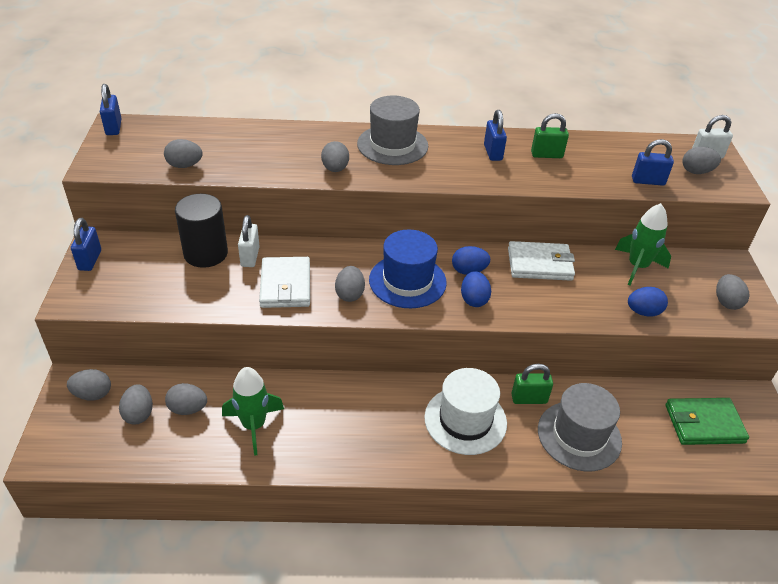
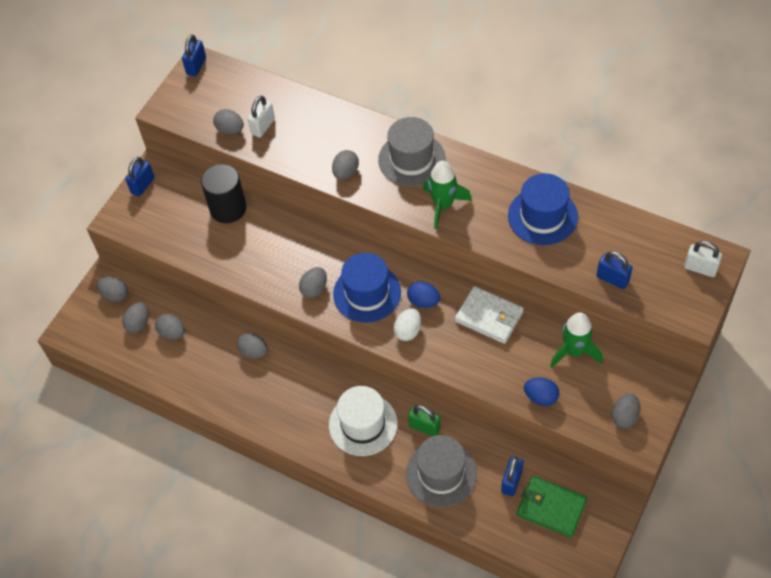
camera: 35 degrees right, 15 degrees up
(250, 257) = (259, 224): white padlock -> white padlock (263, 126)
(254, 425) = (210, 365): green rocket -> green rocket (443, 205)
(285, 285) = (271, 262): white wallet -> none
(474, 299) = (408, 331): blue egg -> white egg
(493, 152) = (494, 197): blue padlock -> blue padlock (511, 482)
(546, 155) = (542, 216): green padlock -> blue hat
(696, 172) = (671, 284): grey egg -> grey egg (254, 352)

